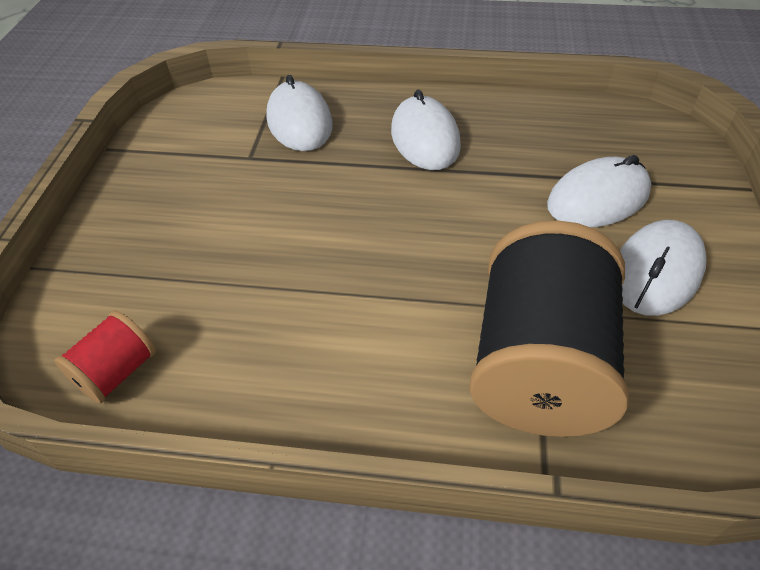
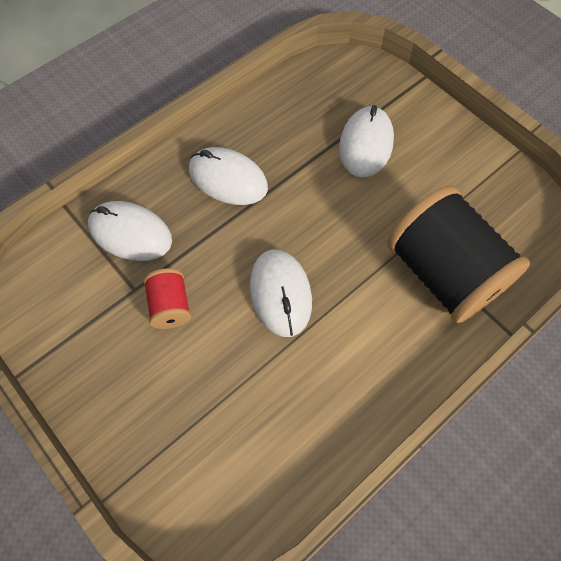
camera: 50 degrees left, 15 degrees up
(117, 372) = (258, 493): red spool -> red spool (170, 306)
(656, 272) = (436, 169): white mouse -> white mouse (280, 294)

